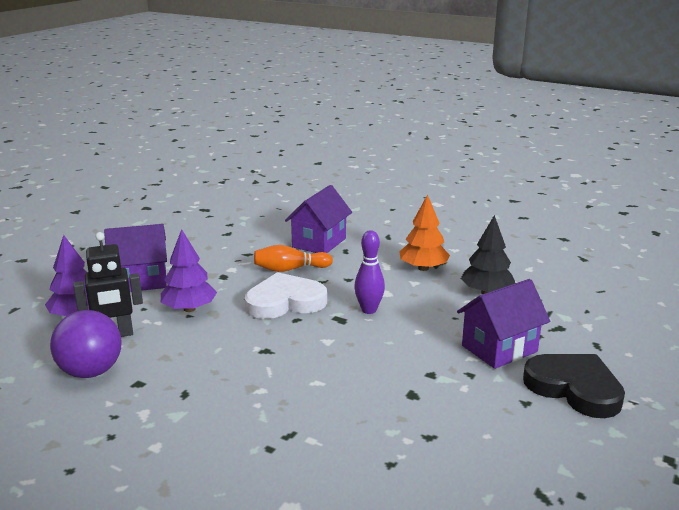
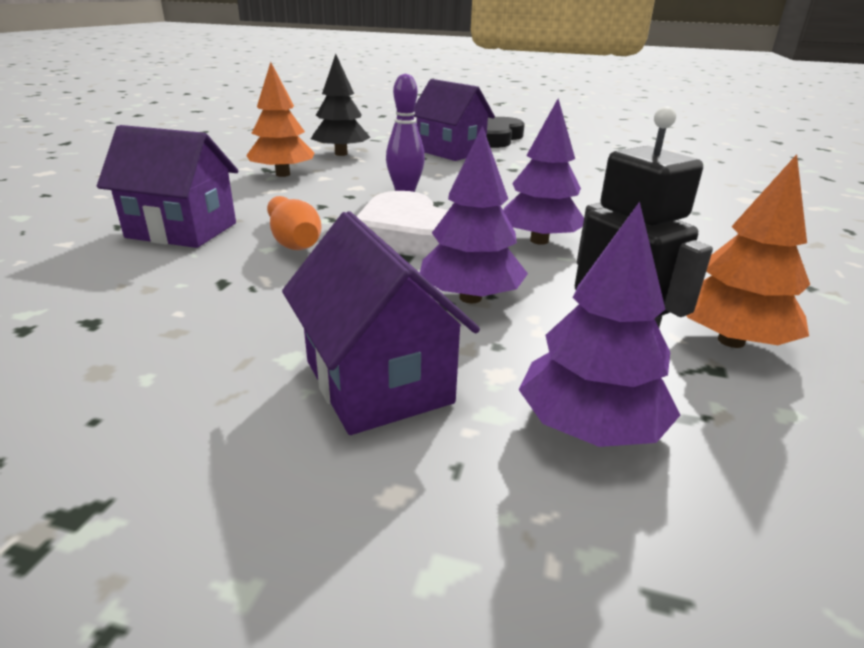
camera: 105 degrees left, 5 degrees up
(91, 371) = (731, 341): purple ball -> orange tree
(248, 346) = (539, 240): none -> purple tree

